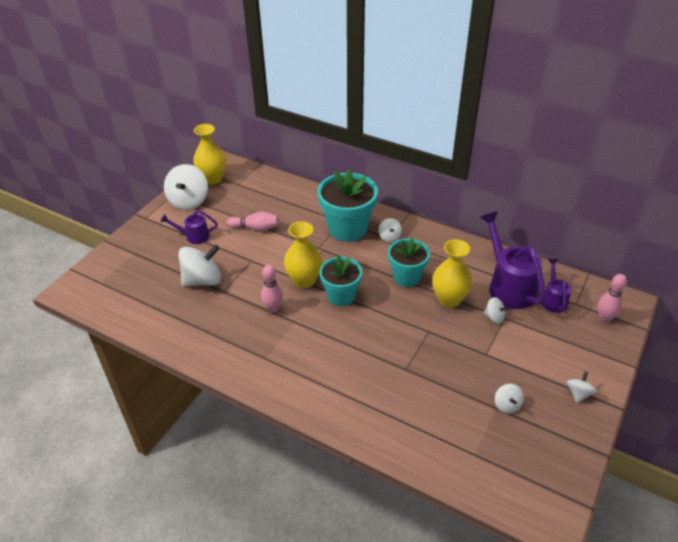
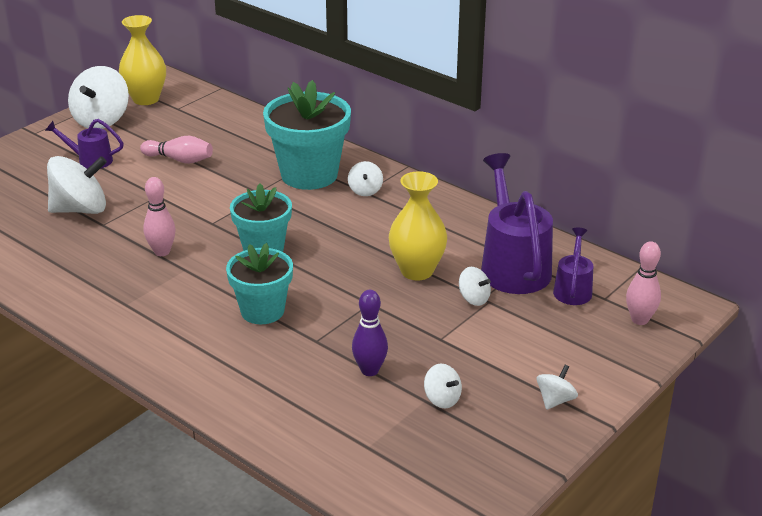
camera: 10 degrees right, 10 degrees down
(304, 281) = (219, 226): yellow vase -> none
(406, 277) = (368, 238): turquoise flower pot -> turquoise flower pot (262, 311)
(451, 388) = (369, 370): none -> purple bowling pin
(507, 405) = (442, 399): white spinning top -> white spinning top turned 45 degrees counterclockwise

